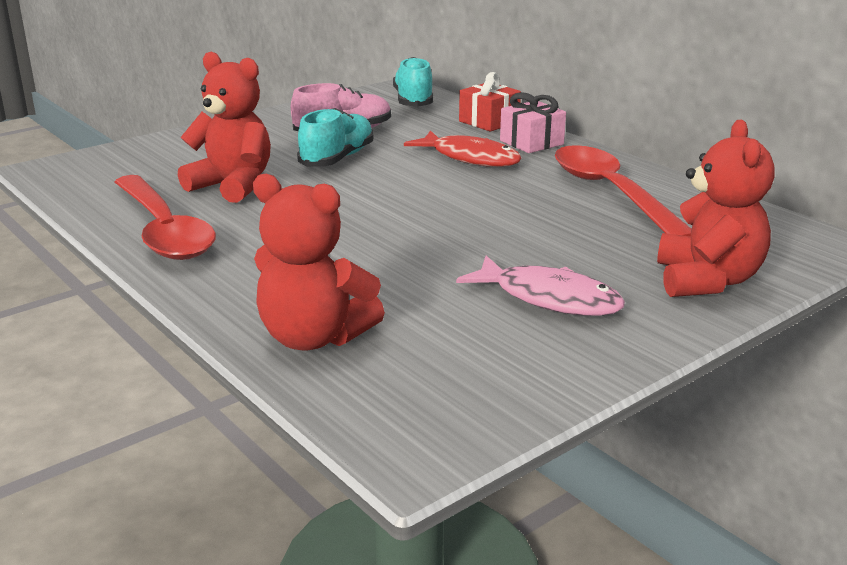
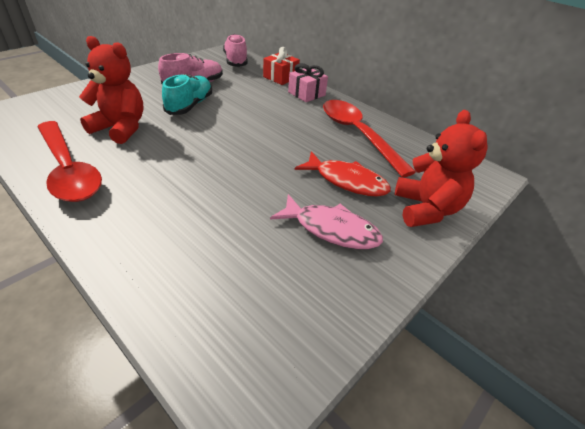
camera: 10 degrees left, 15 degrees up
(314, 337) = (171, 276): red teddy bear -> none
(413, 101) = (235, 61): turquoise shoe -> pink shoe
(470, 158) = (271, 106): red fish -> red fish (347, 181)

